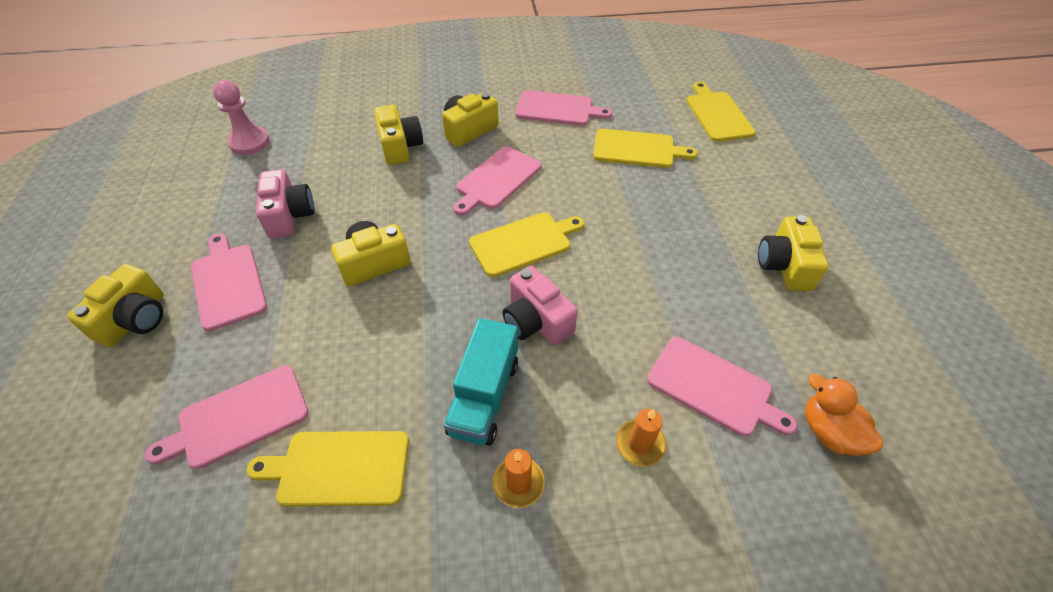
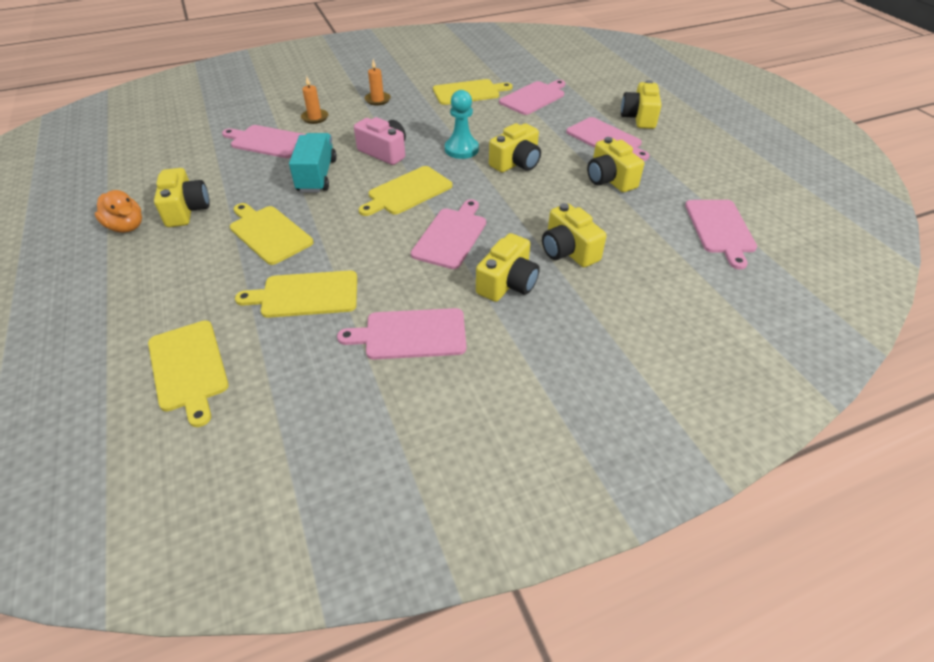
camera: 165 degrees right, 5 degrees down
(250, 142) = (720, 229): pink pawn -> pink cutting board
(289, 216) = (610, 179): pink camera -> yellow camera
(429, 304) = (461, 149): none -> turquoise pawn
(484, 396) = (406, 120): turquoise truck -> turquoise truck (317, 176)
(680, 216) = (269, 233): none -> yellow cutting board
(829, 432) = (203, 135): orange duck -> orange duck (126, 227)

